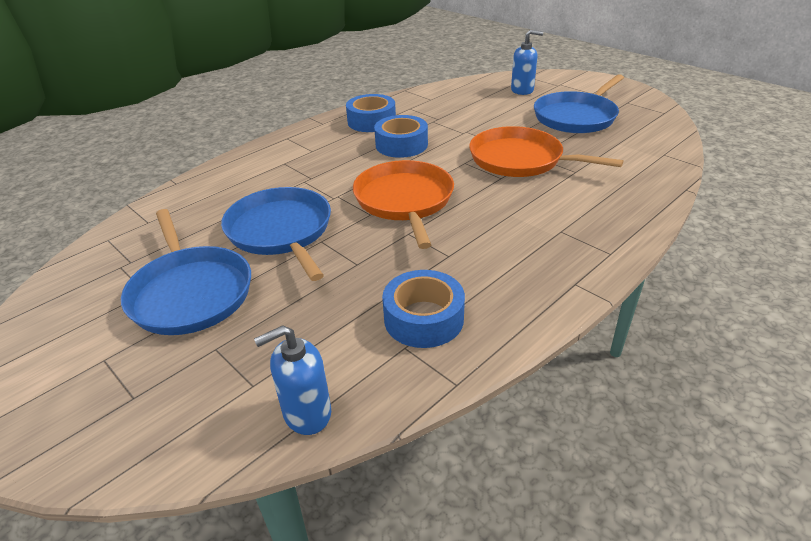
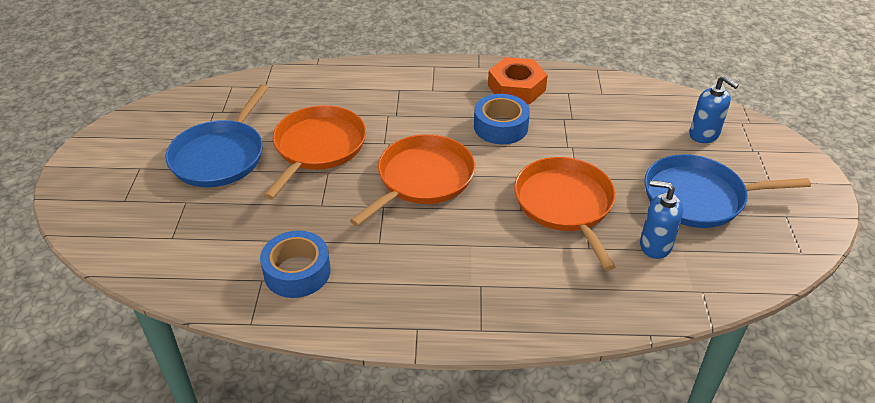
camera: 45 degrees right, 5 degrees up
(281, 231) = (318, 147): blue pan -> orange pan
(306, 413) = (170, 274): blue soap dispenser -> blue soap dispenser (655, 245)
(371, 121) = (516, 88): blue tape -> orange nut

